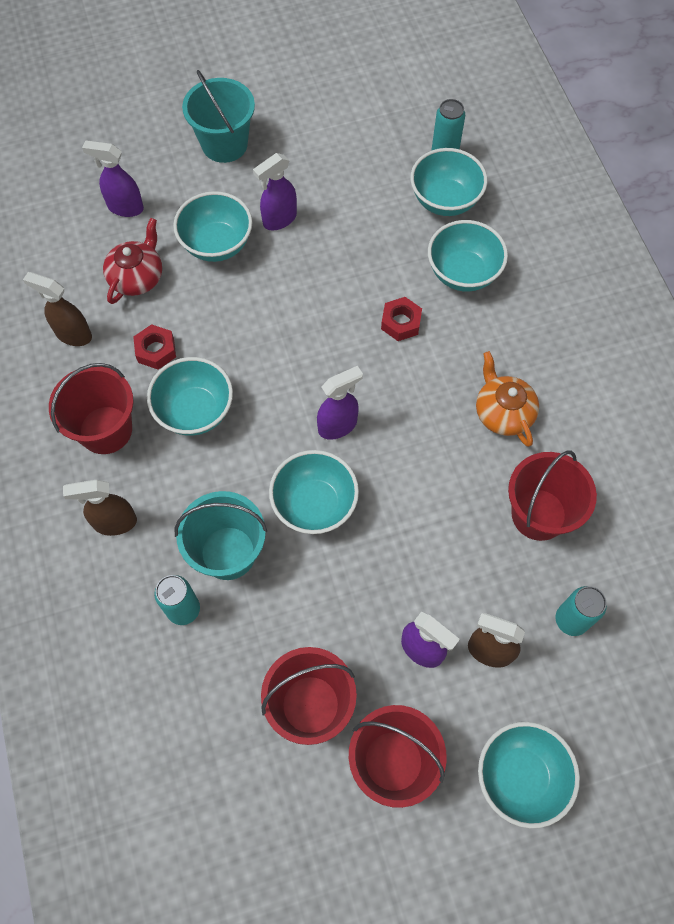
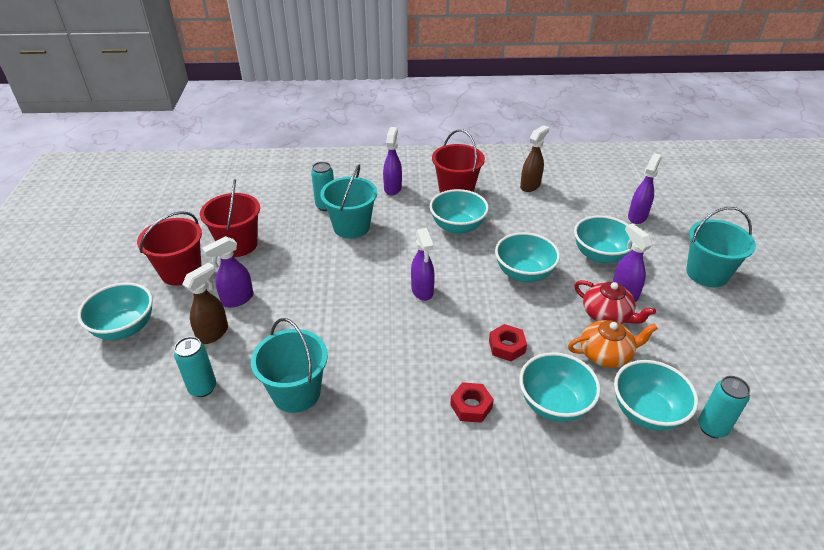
camera: 105 degrees right, 25 degrees down
(114, 522) = (392, 188): brown spray bottle -> purple spray bottle
(137, 277) = (573, 215): red teapot -> red teapot (607, 315)
(156, 350) = (510, 216): red nut -> red nut (471, 406)
(314, 504) = (366, 268): turquoise bowl -> turquoise bowl (524, 273)
(503, 412) = (398, 394): orange teapot -> orange teapot (606, 354)
(538, 514) = (296, 392): red bucket -> turquoise bucket

